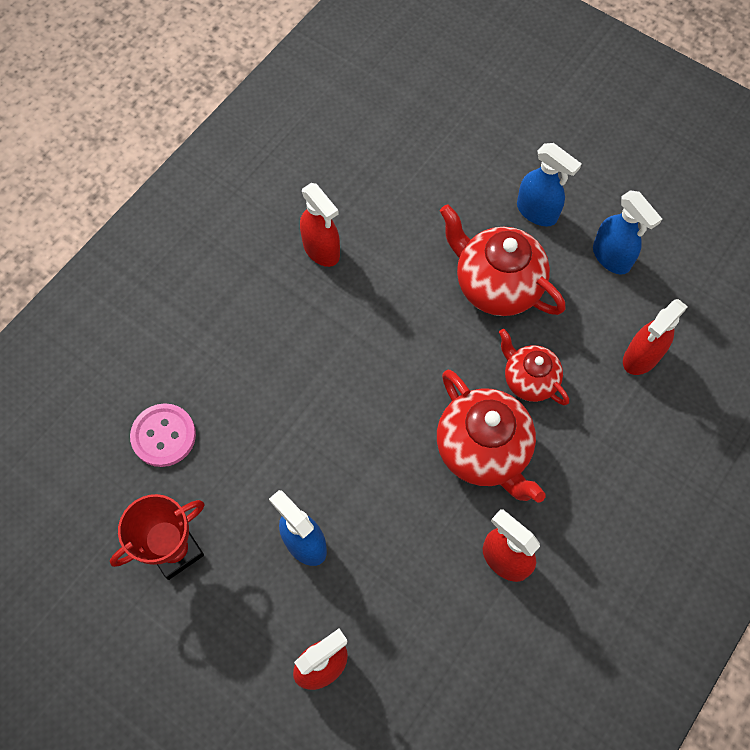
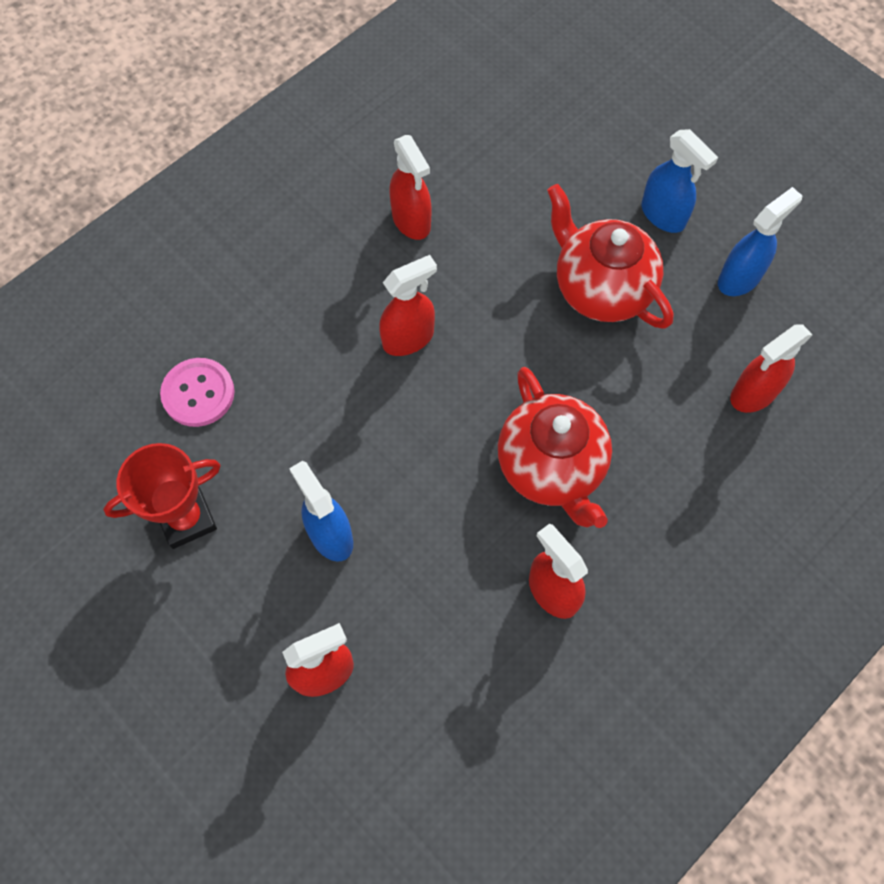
camera: 10 degrees right, 0 degrees up
(339, 356) = (408, 338): none -> red spray bottle
(529, 380) = (618, 398): red teapot -> none
(611, 257) = (739, 278): blue spray bottle -> blue spray bottle turned 105 degrees counterclockwise

